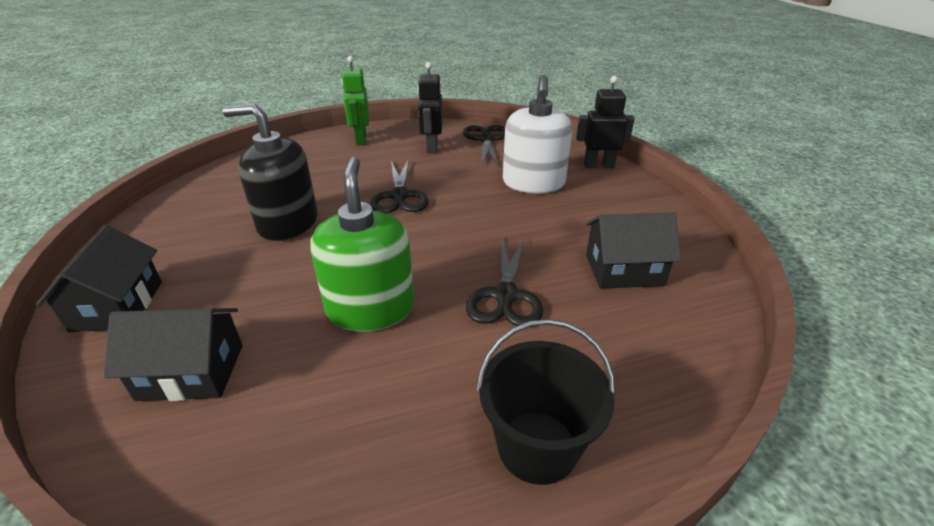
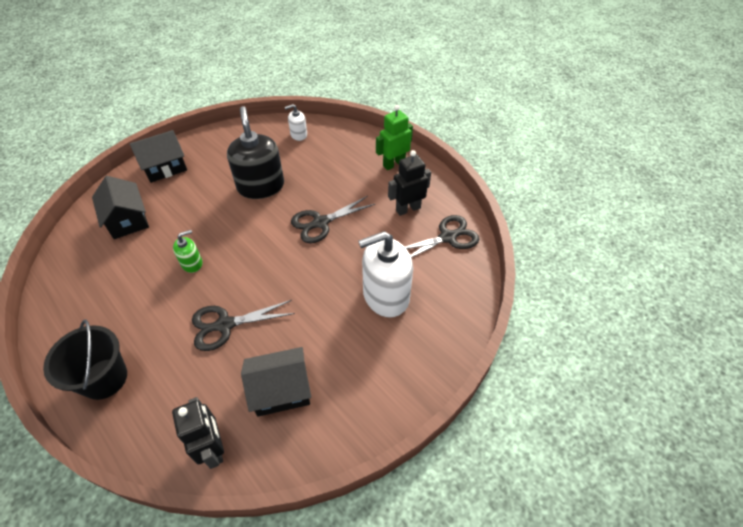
camera: 65 degrees right, 15 degrees up
(231, 179) = (298, 135): none -> white soap dispenser
(370, 308) = (192, 263): green soap dispenser -> green soap dispenser, size x0.48
(598, 165) = (450, 335): black robot -> black robot (214, 448)
(624, 270) = (281, 390): black house -> black house turned 75 degrees counterclockwise

